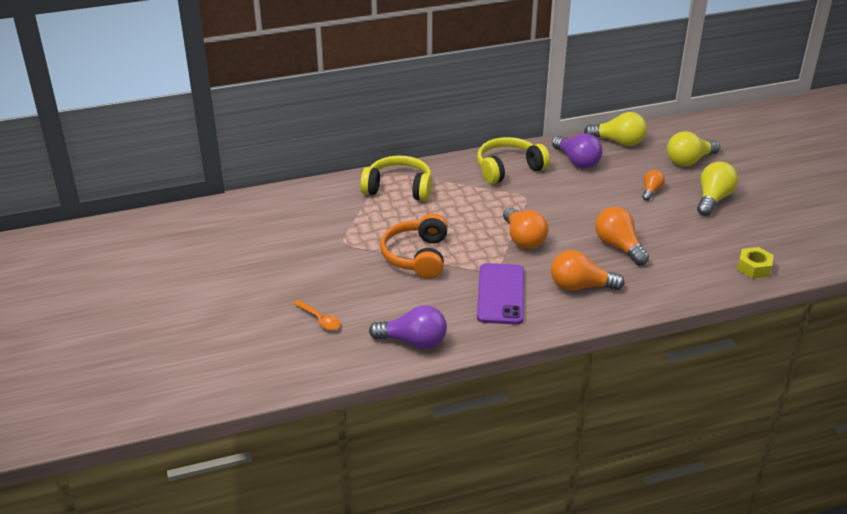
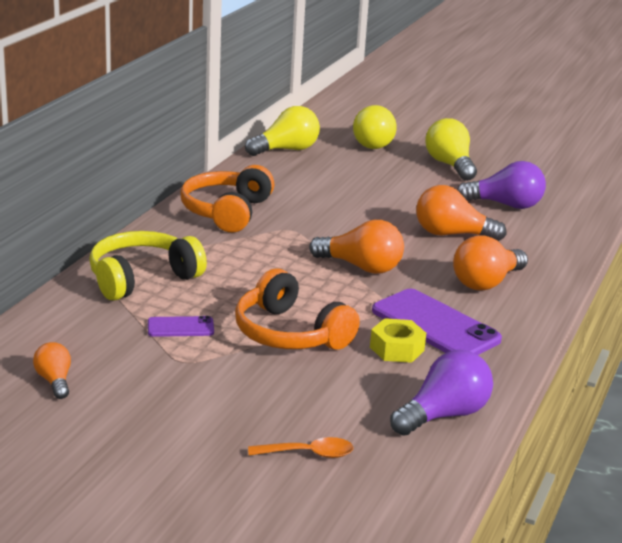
camera: 50 degrees left, 10 degrees down
(372, 224) = (180, 327): none -> purple phone
(508, 169) = (227, 212): yellow headphones -> orange headphones
(577, 161) = (280, 180): purple light bulb -> purple light bulb (505, 205)
(651, 191) = (391, 179): orange light bulb -> orange light bulb (54, 381)
(754, 268) = (576, 203): yellow nut -> yellow nut (397, 349)

